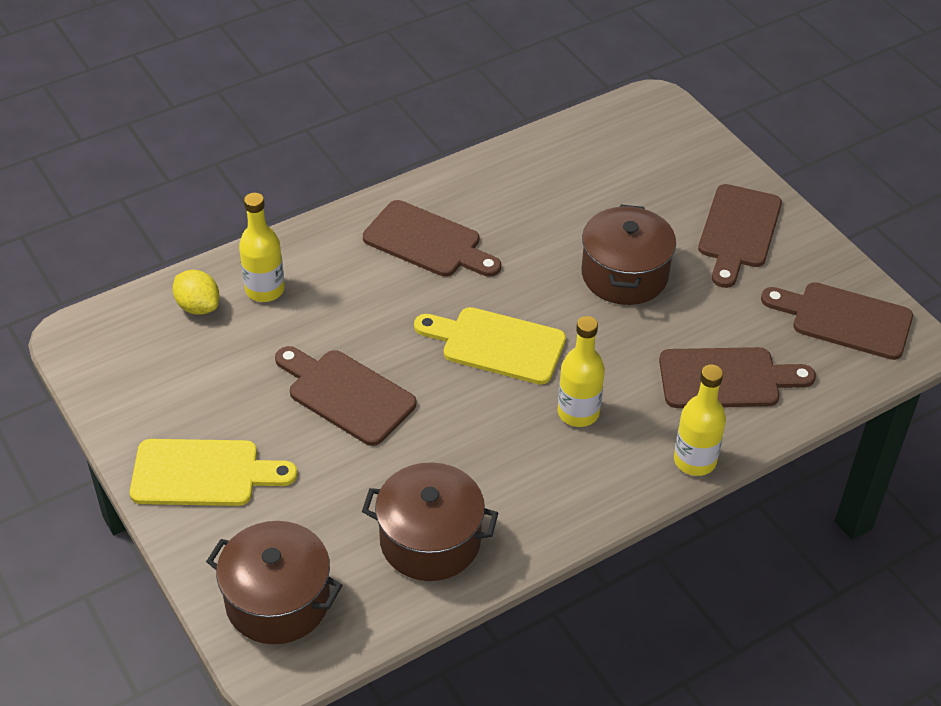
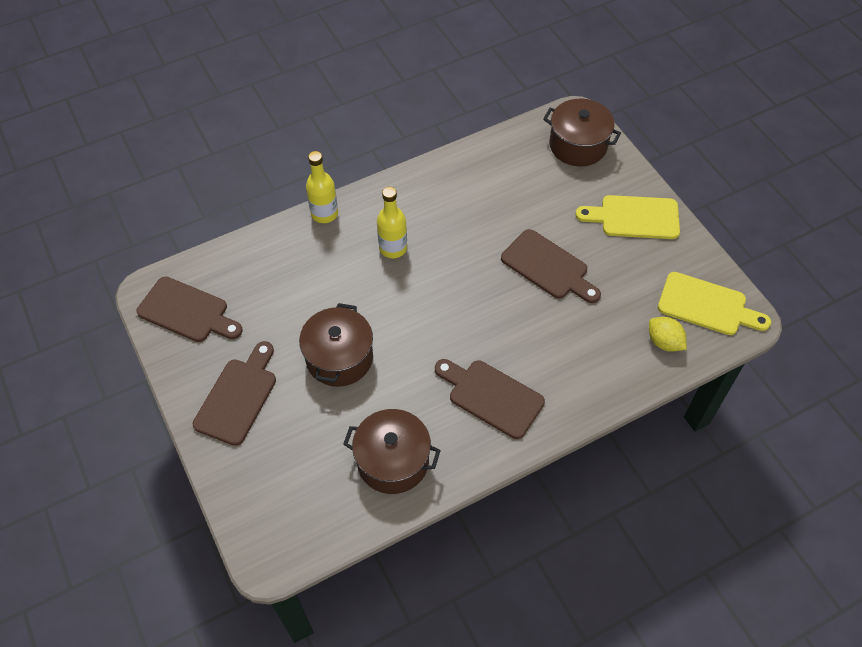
camera: 175 degrees left, 10 degrees up
(265, 290) = (616, 355): yellow bottle -> none
(430, 540) = (492, 173): brown pot -> brown pot (393, 461)
(497, 345) = (443, 301): yellow cutting board -> yellow cutting board (707, 305)
(726, 378) = (287, 268): brown cutting board -> none

